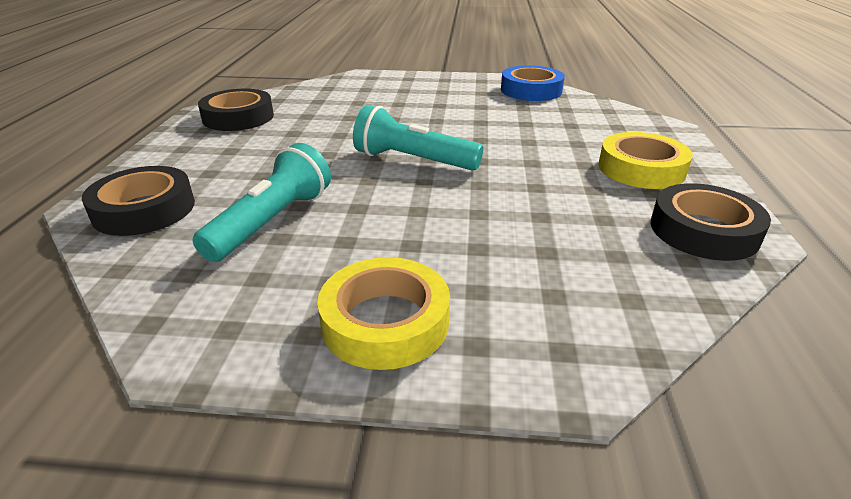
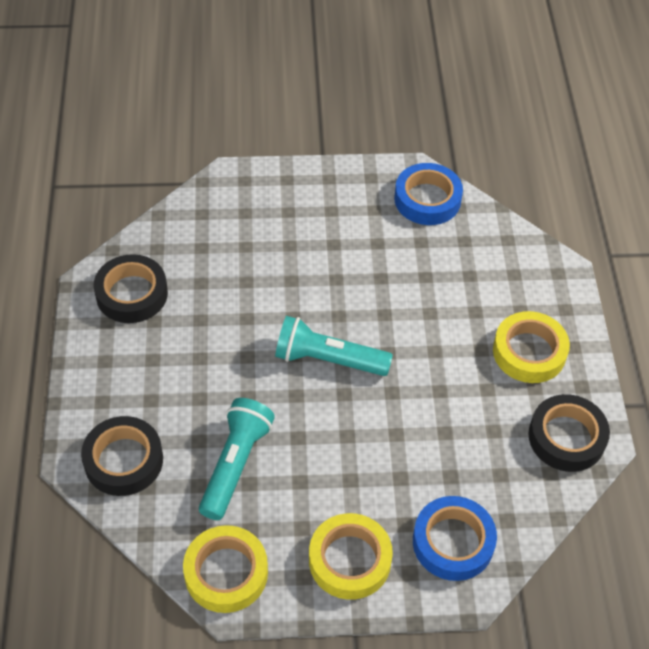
camera: 10 degrees left, 20 degrees up
(196, 318) = (226, 573): none -> yellow tape
(548, 316) = (453, 542): none -> blue tape

